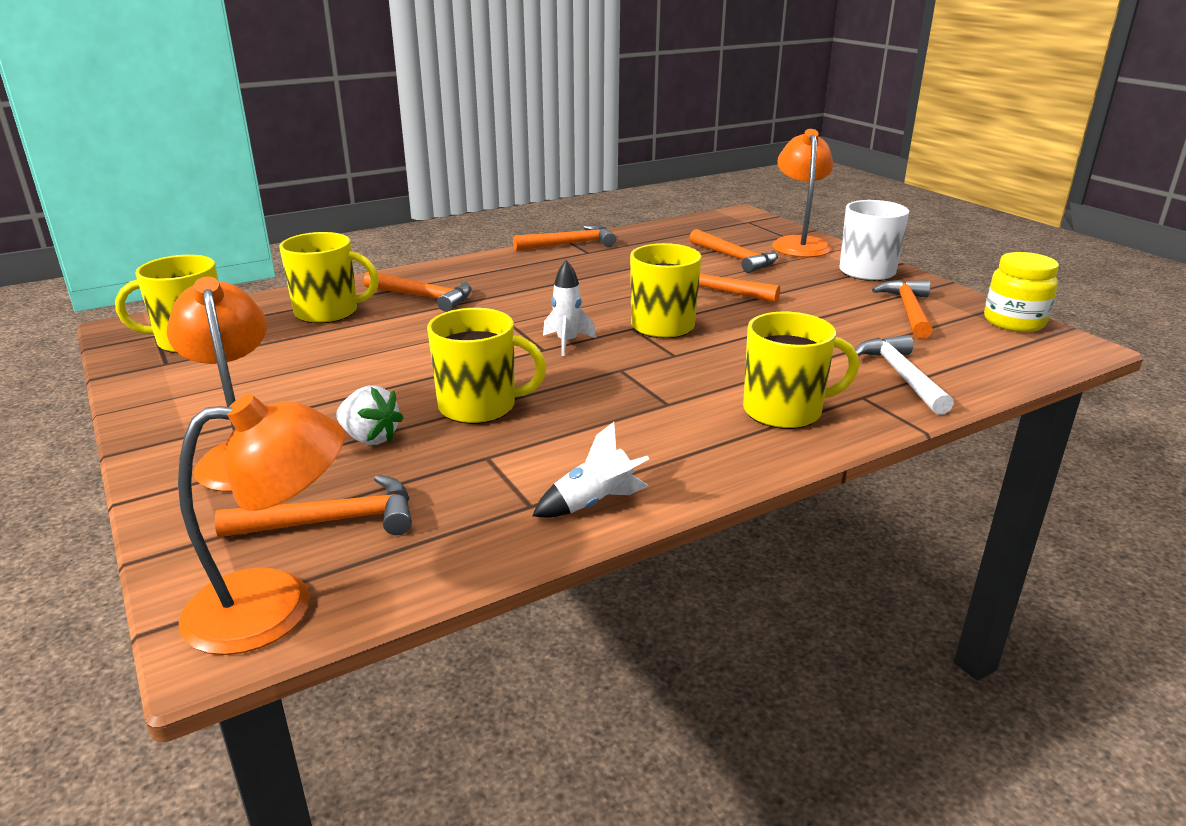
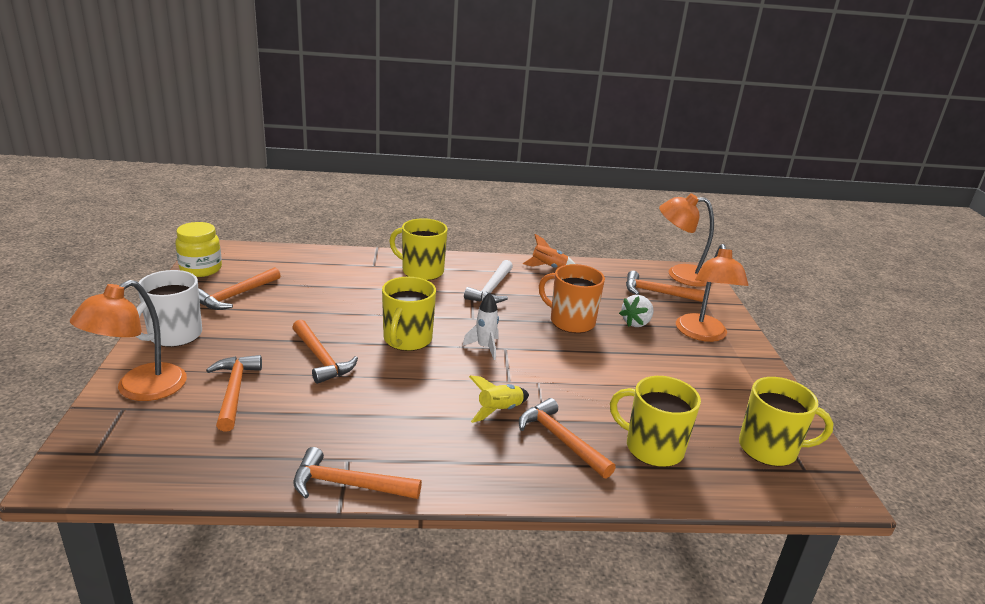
camera: 155 degrees left, 0 degrees up
(370, 438) = (636, 323): white strawberry -> white strawberry turned 105 degrees counterclockwise
(479, 407) = (571, 321): yellow mug -> orange mug
(498, 300) = (499, 411): none -> yellow rocket
(594, 503) = (548, 267): white rocket -> orange rocket
(901, 376) = (334, 266): white hammer -> white hammer (492, 289)

